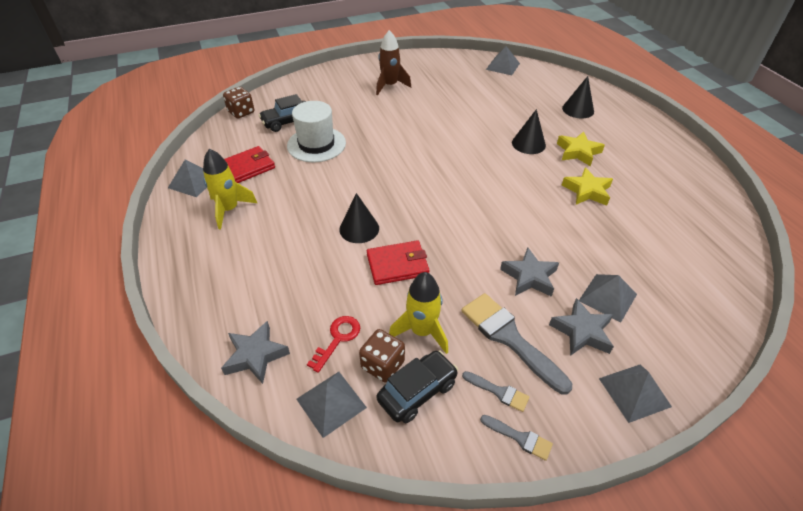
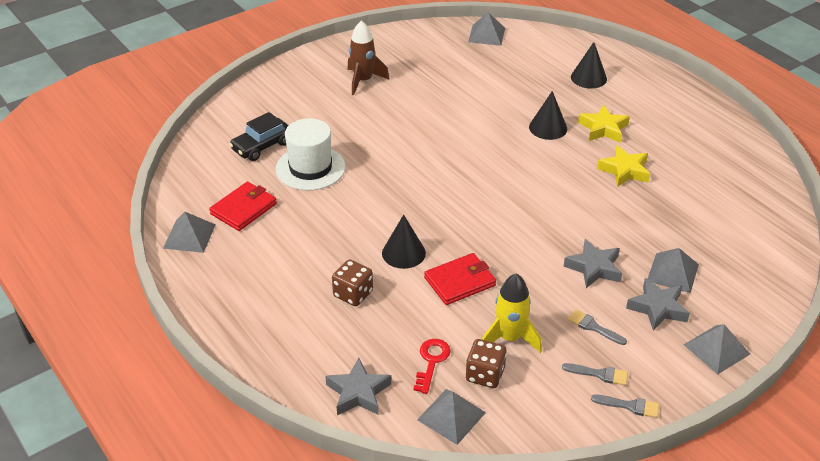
camera: 15 degrees left, 5 degrees down
(229, 209) = (250, 259): yellow rocket -> none
(241, 112) = (198, 143): brown dice -> brown dice (353, 294)
(417, 391) = (526, 390): black car -> none
(509, 338) = (593, 327): grey brush -> grey brush, size x0.49

